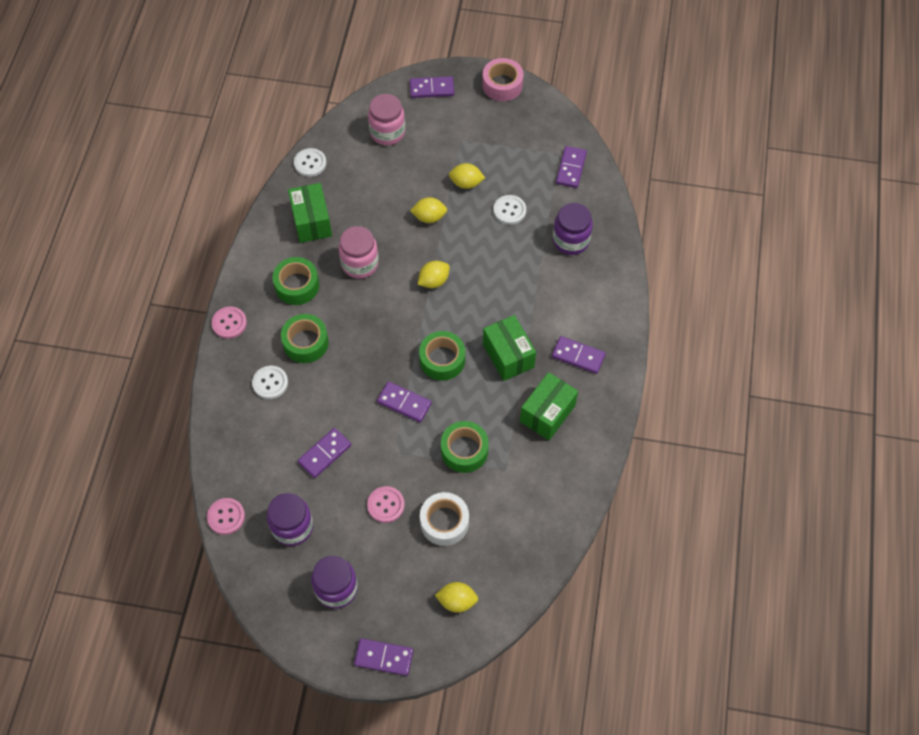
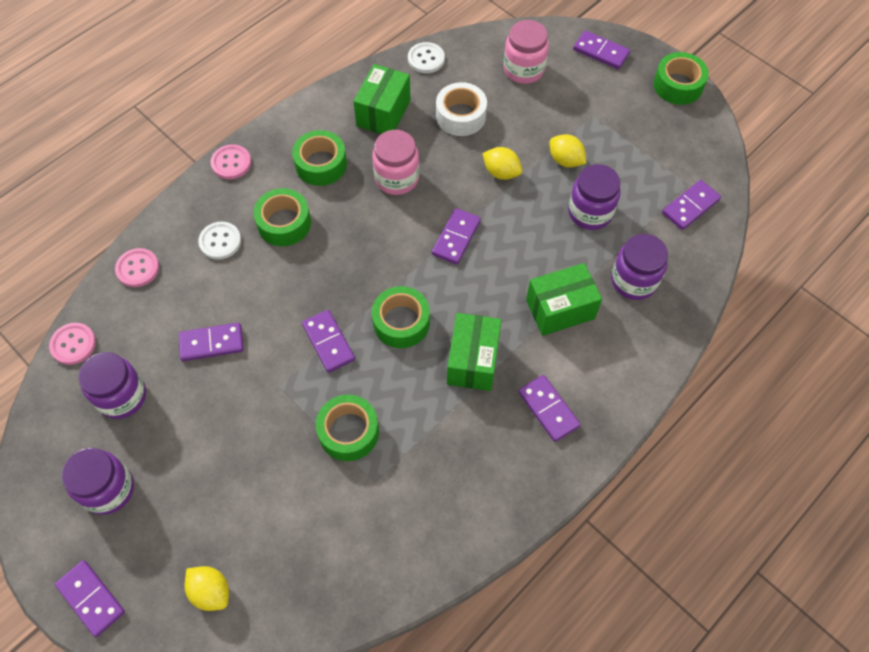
camera: 35 degrees right, 0 degrees up
(386, 505) = (225, 436): pink button -> pink button (138, 268)
(434, 281) = (456, 238): yellow lemon -> purple domino
(444, 522) = (267, 495): white tape -> white tape (461, 116)
(502, 85) = (678, 85): pink tape -> green tape
(509, 210) = (590, 212): white button -> purple jar
(547, 413) = (467, 450): green box -> green box (560, 309)

